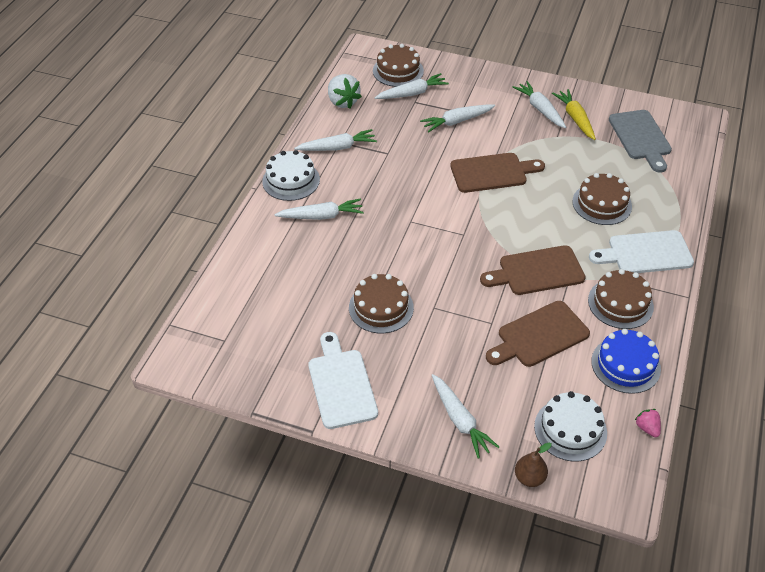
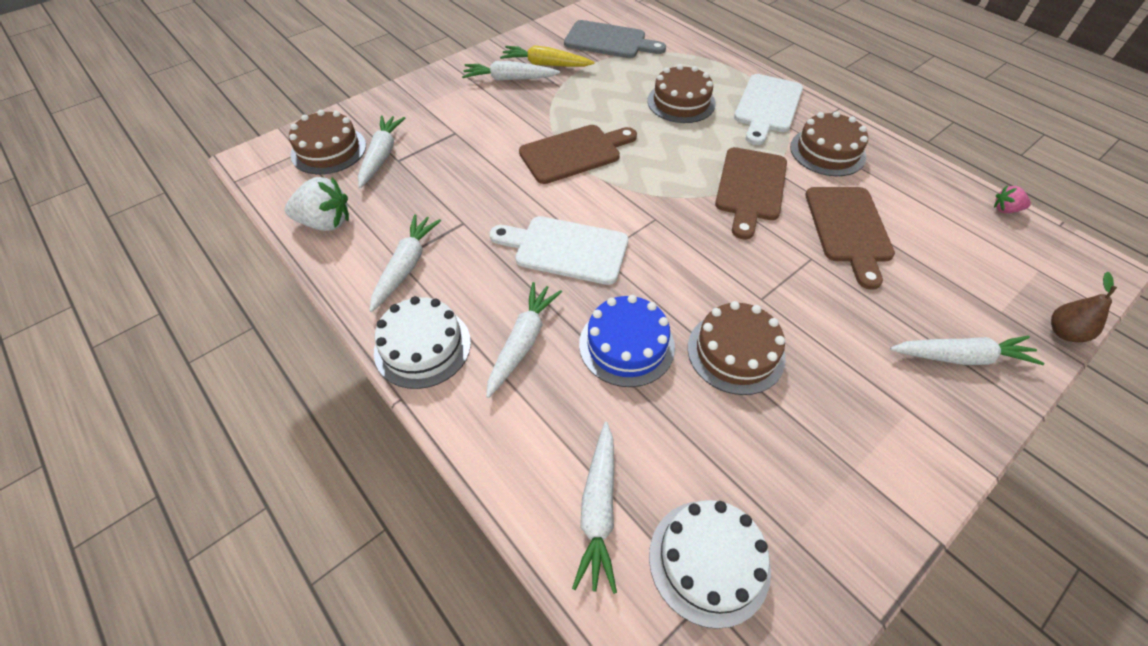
camera: 60 degrees left, 5 degrees up
(341, 384) = (861, 463): white cutting board -> white cutting board (565, 249)
(457, 121) = (467, 142): white carrot -> white carrot (598, 509)
(492, 173) = (574, 153): brown cutting board -> brown cutting board turned 45 degrees clockwise
(570, 429) = (996, 266): white cake -> white cake (709, 561)
(625, 365) = (914, 186): blue cake -> blue cake (626, 345)

